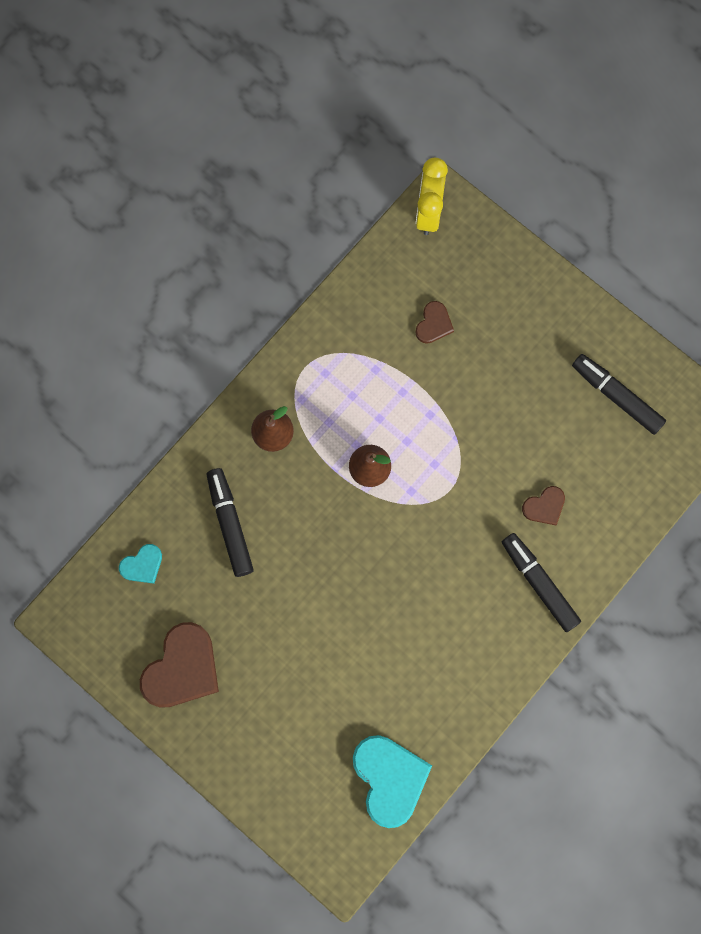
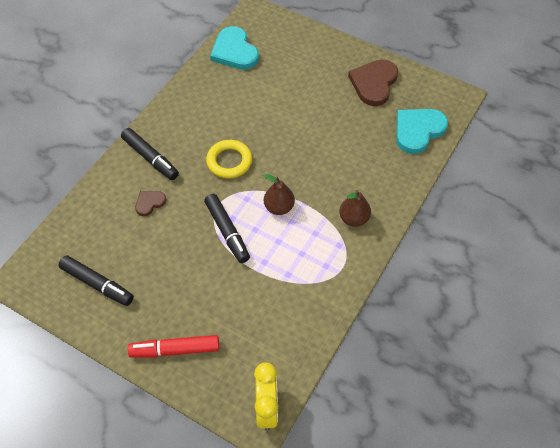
camera: 170 degrees right, 20 degrees down
(142, 565) = (418, 131): turquoise heart -> turquoise heart, size x1.94
(230, 524) = (368, 161): black marker -> black marker (227, 232)
(427, 557) = (229, 161): none -> yellow ring
(433, 324) = (248, 315): brown heart -> none
(525, 296) = (175, 350): none -> red marker

